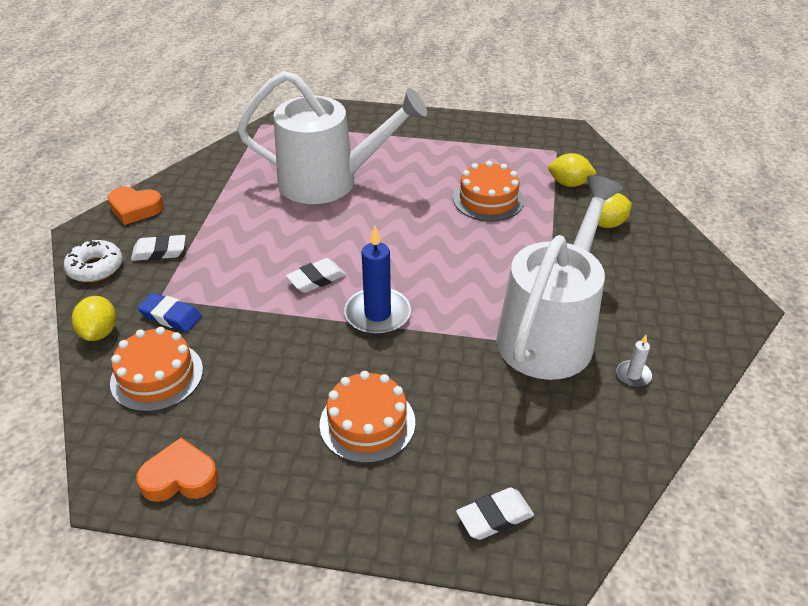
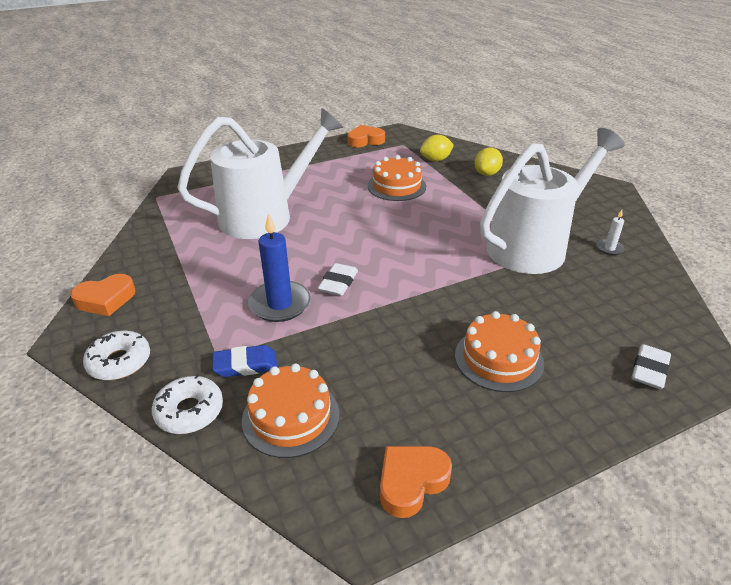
camera: 35 degrees left, 5 degrees down
(99, 332) = (189, 411): yellow lemon -> white donut
(159, 252) = (172, 322): white eraser -> none
(377, 314) = (413, 286): blue candle -> blue candle (280, 304)
(519, 130) = (365, 140): none -> orange heart
(550, 331) = (534, 246): white watering can -> white watering can turned 60 degrees clockwise

